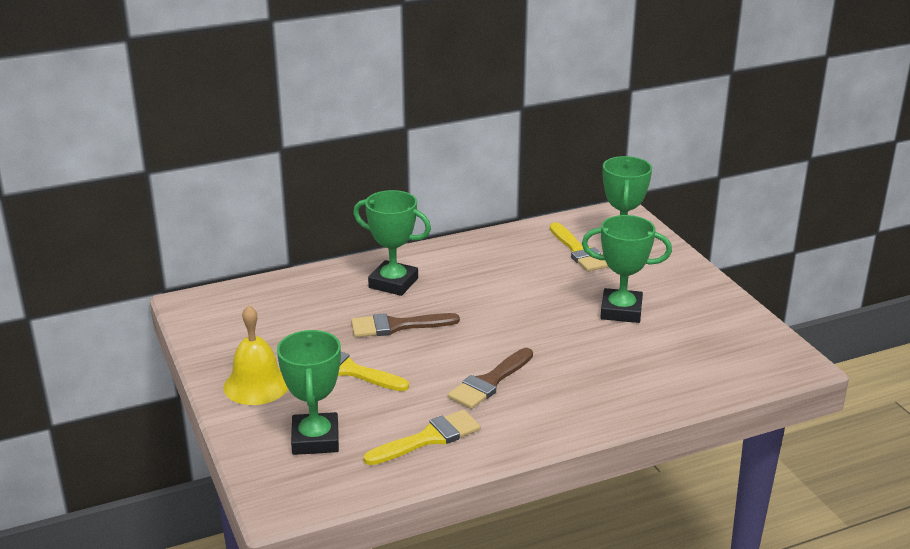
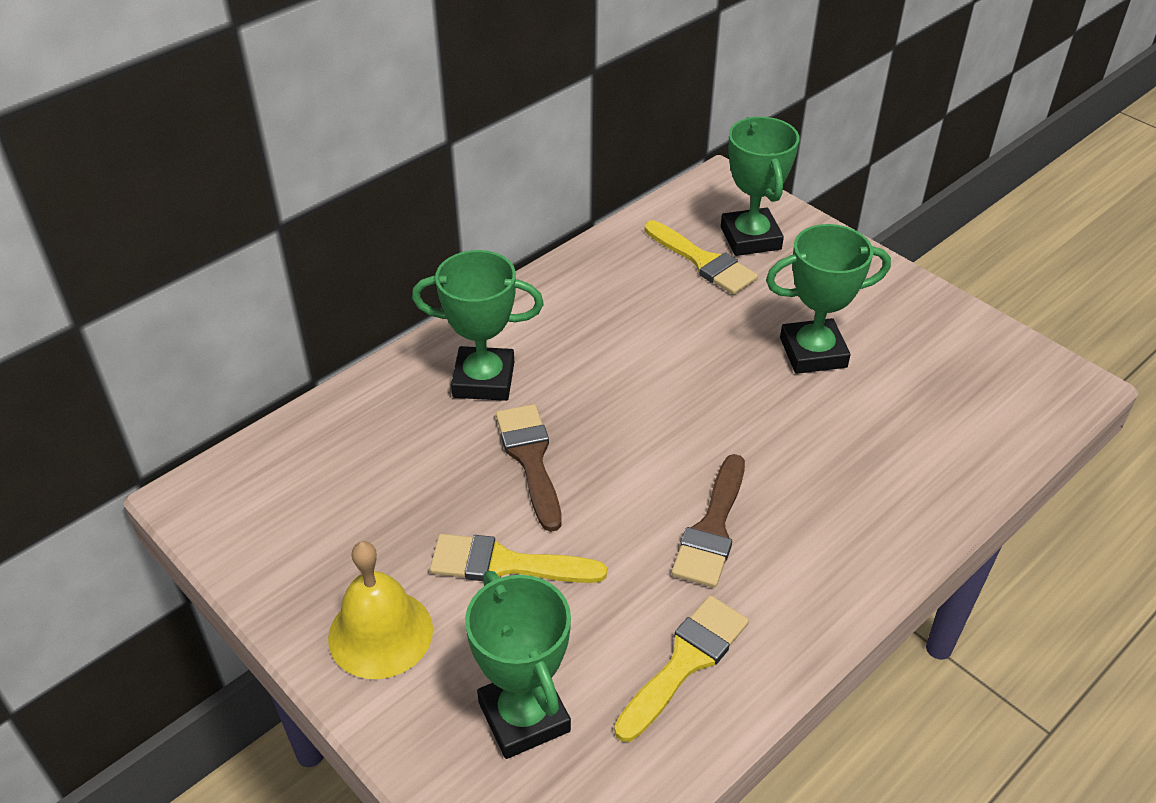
camera: 20 degrees left, 15 degrees up
(397, 326) = (530, 459): brown brush -> brown brush turned 105 degrees clockwise

